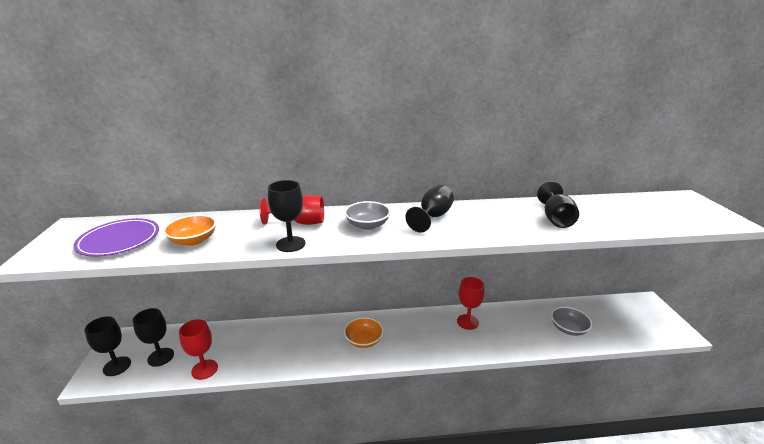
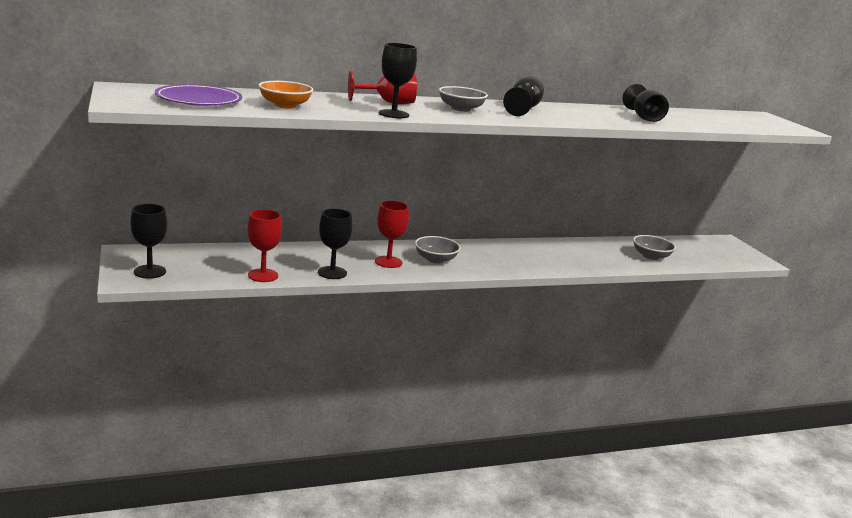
camera: 15 degrees left, 5 degrees down
(160, 357) = (199, 266): black goblet -> black goblet (332, 273)
(364, 340) = (435, 259): orange bowl -> grey bowl
(467, 322) = (544, 249): red goblet -> red goblet (388, 262)

